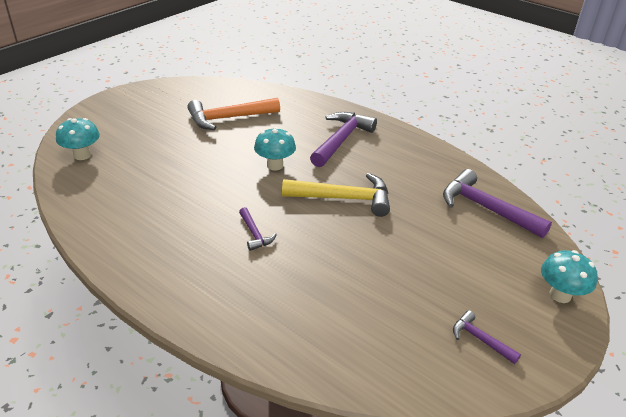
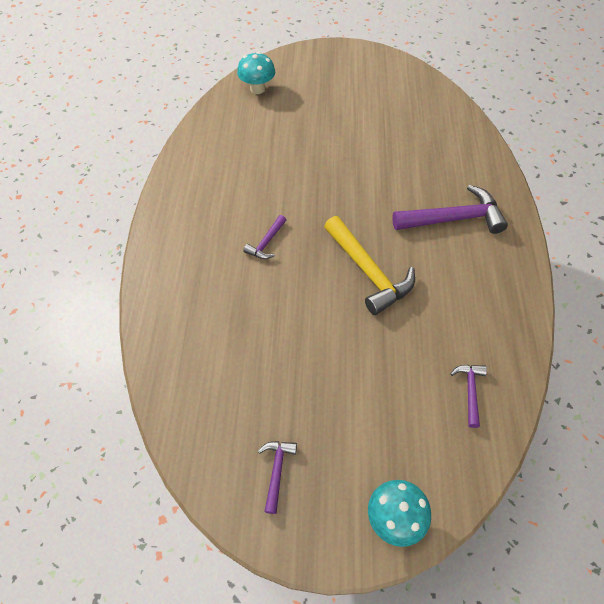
camera: 55 degrees right, 20 degrees up
(228, 118) = (395, 128): orange hammer -> none
(275, 165) = (364, 199): turquoise mushroom -> none
(485, 208) = (470, 391): purple hammer -> purple hammer, size x0.50

